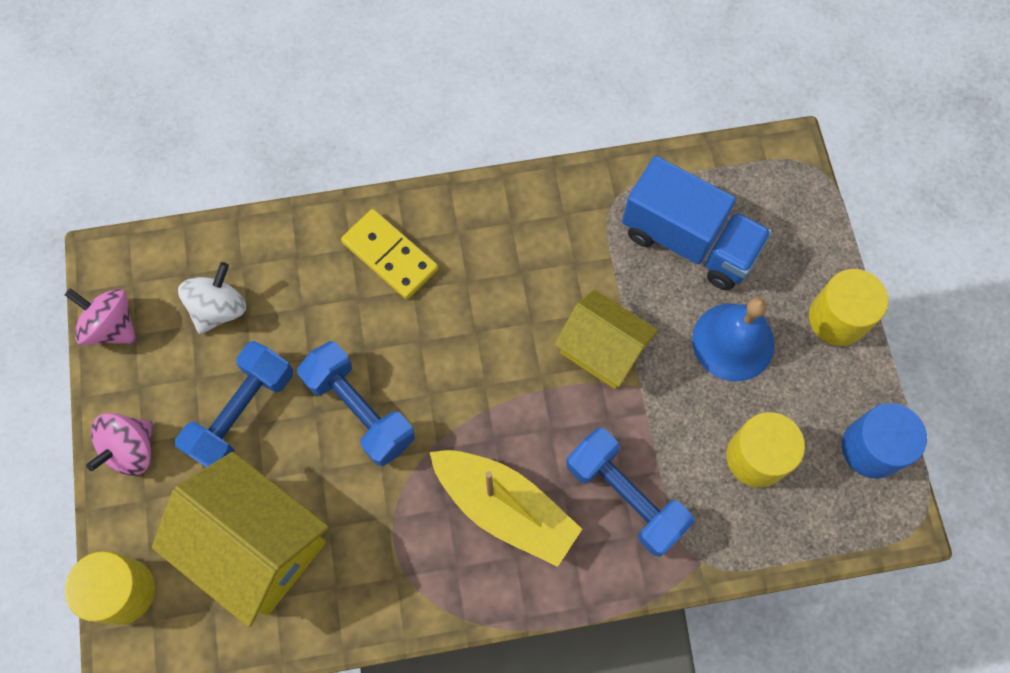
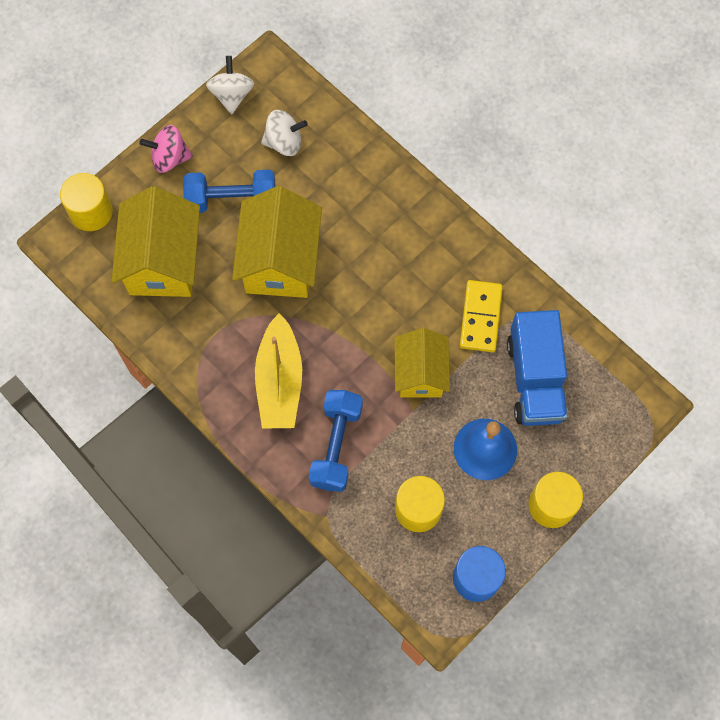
camera: 55 degrees right, 0 degrees up
(112, 326) = (232, 95): pink spinning top -> white spinning top
(360, 410) = (280, 261): blue dumbbell -> yellow house
(390, 256) = (388, 211): yellow domino -> yellow domino (480, 317)

